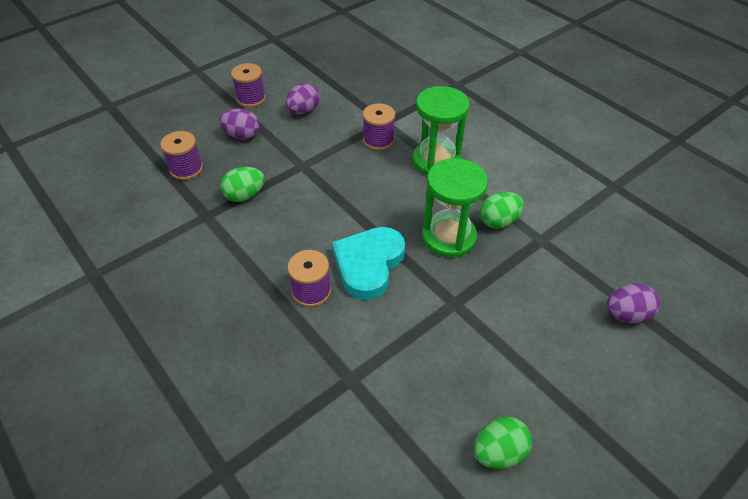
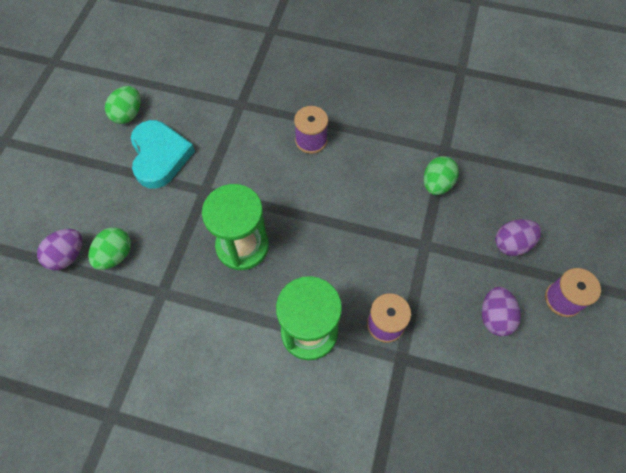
camera: 145 degrees right, 15 degrees up
(186, 169) = (511, 179): purple spool -> none
(368, 264) = (288, 183): turquoise heart -> turquoise heart (160, 156)
(498, 221) = (208, 290): green egg -> green egg (115, 255)

